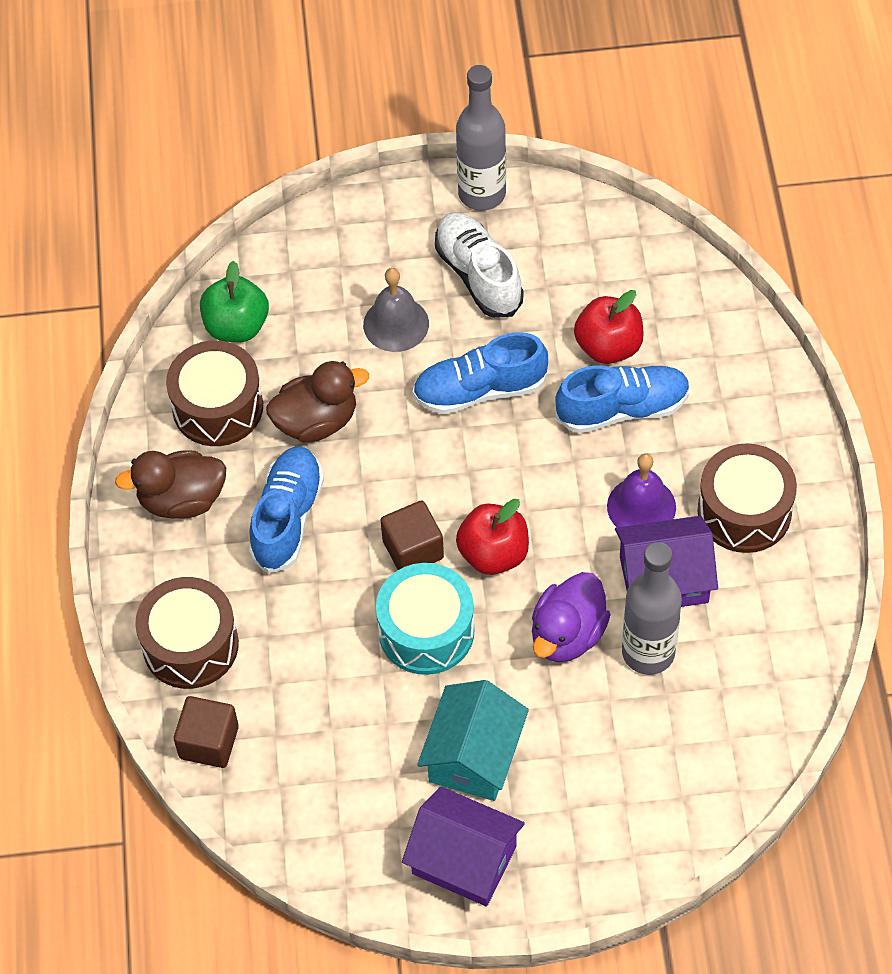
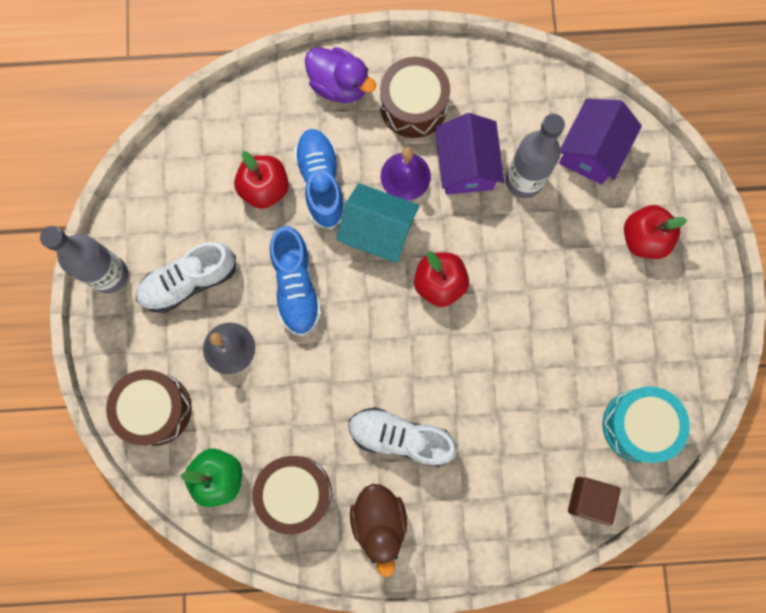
camera: 90 degrees left, 20 degrees up
(190, 645) = (507, 514): brown drum -> brown drum (155, 409)
(287, 518) = (400, 437): blue shoe -> white shoe
(316, 421) = (314, 413): brown duck -> none
(413, 549) = (433, 342): brown cube -> none
(426, 631) = (501, 335): turquoise drum -> turquoise drum (638, 425)
(464, 860) = (680, 316): purple house -> purple house (592, 150)
(474, 756) = (602, 306): turquoise house -> turquoise house (378, 231)
(567, 634) = (508, 235): purple duck -> purple duck (339, 85)
(576, 810) = (644, 238): none -> red apple

